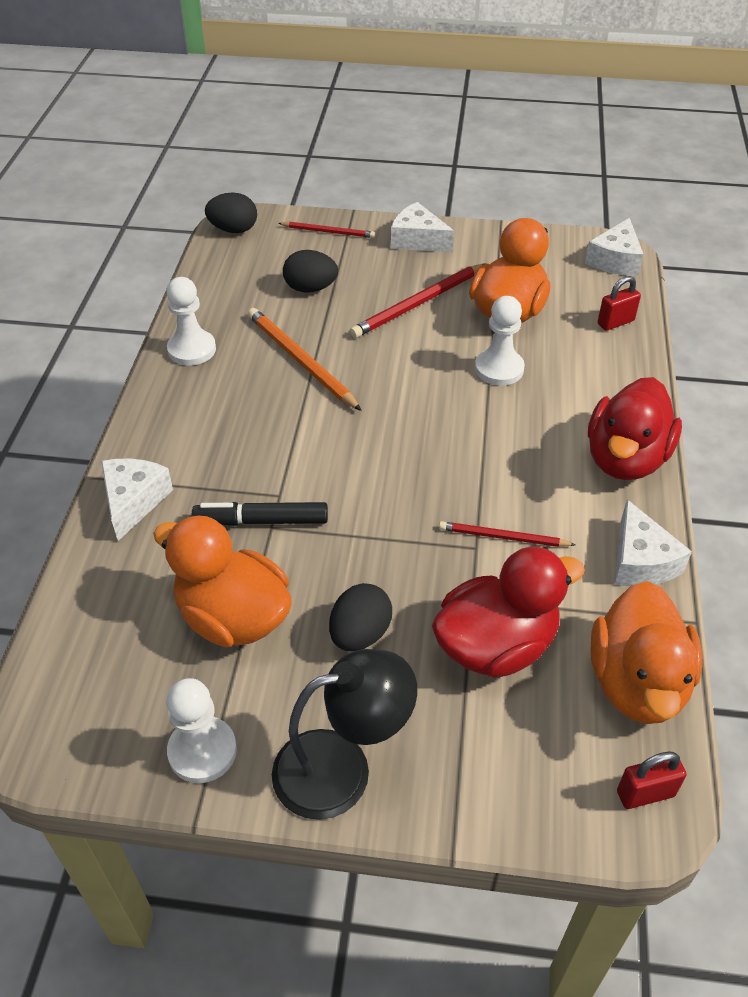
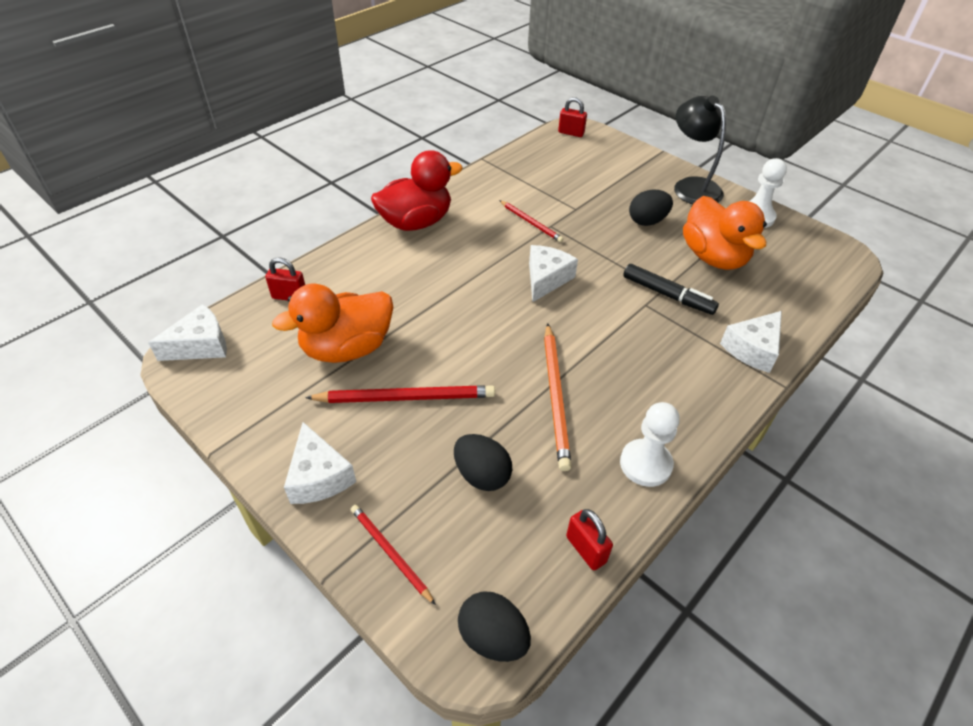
camera: 145 degrees left, 0 degrees up
(205, 285) = (586, 549): none -> red padlock
(342, 768) = (691, 186): black lamp -> black lamp turned 45 degrees clockwise
(496, 645) = (583, 189): red duck -> none
(499, 369) = (415, 308): white pawn -> none
(637, 682) = (534, 155): orange duck -> none
(640, 561) = (475, 184): white cheese -> white cheese (546, 279)

